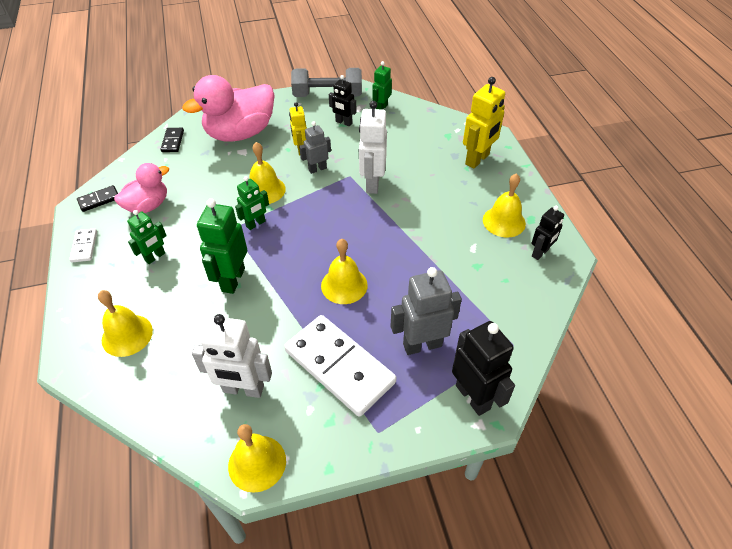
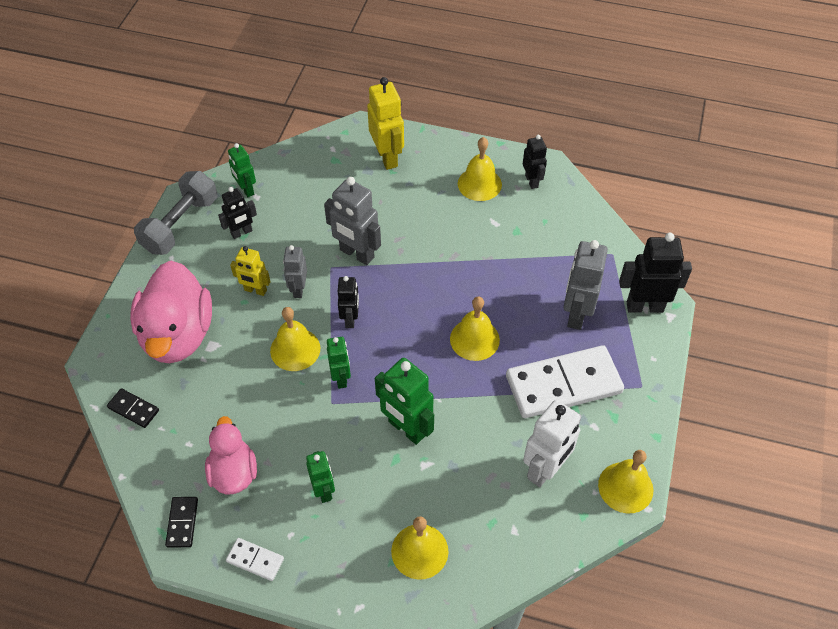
camera: 60 degrees left, 5 degrees up
(311, 206) = (350, 319): none -> black robot
(372, 183) = (356, 254): white robot -> grey robot

